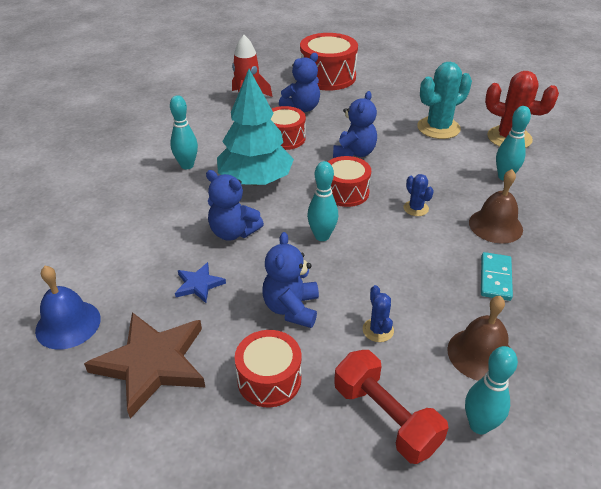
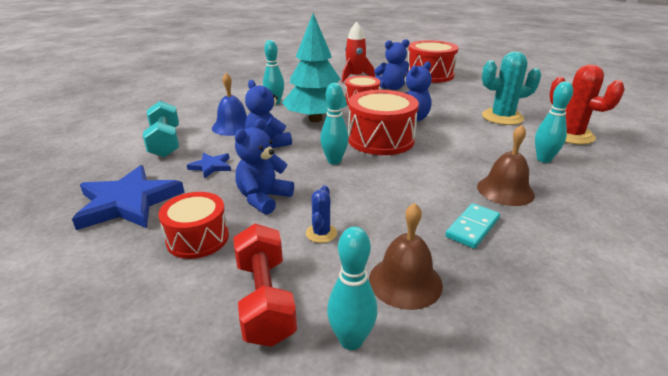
camera: 25 degrees right, 10 degrees down
(68, 324) = (104, 165): blue bell -> blue bell (233, 126)
(110, 266) = (165, 142): none -> turquoise dumbbell
(152, 363) = (128, 202): brown star -> blue star
(346, 192) = (381, 139): red drum -> red drum, size x1.59
(416, 208) = (434, 162): blue cactus -> none

